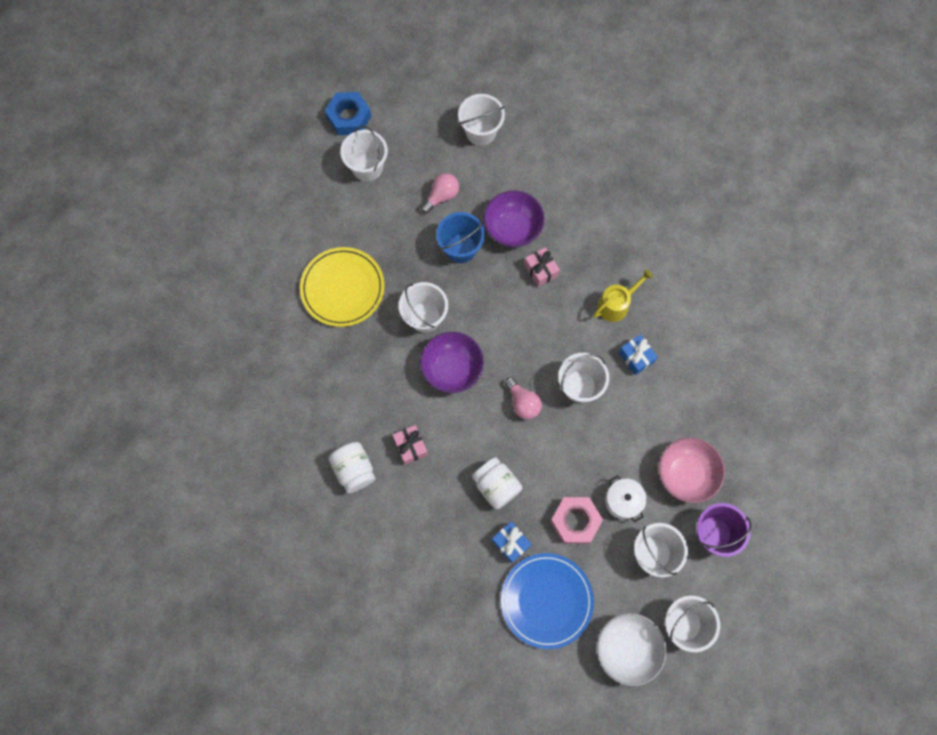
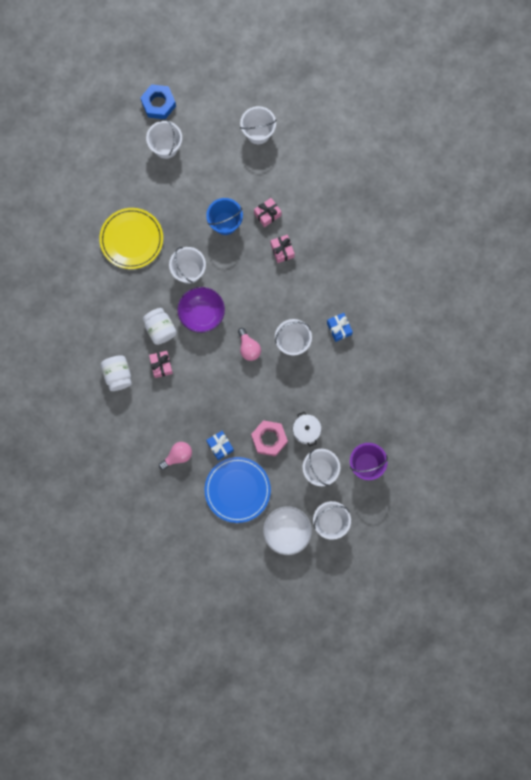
camera: 10 degrees right, 5 degrees up
(441, 196) = (218, 180): pink light bulb -> pink light bulb (178, 456)
(496, 486) = (217, 404): white jar -> white jar (160, 329)
(512, 228) = (267, 214): purple bowl -> pink gift
(616, 304) = (333, 286): yellow watering can -> none
(685, 474) = (356, 420): pink bowl -> none

